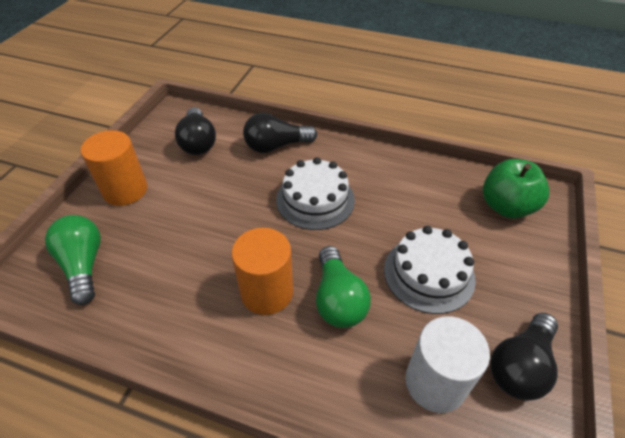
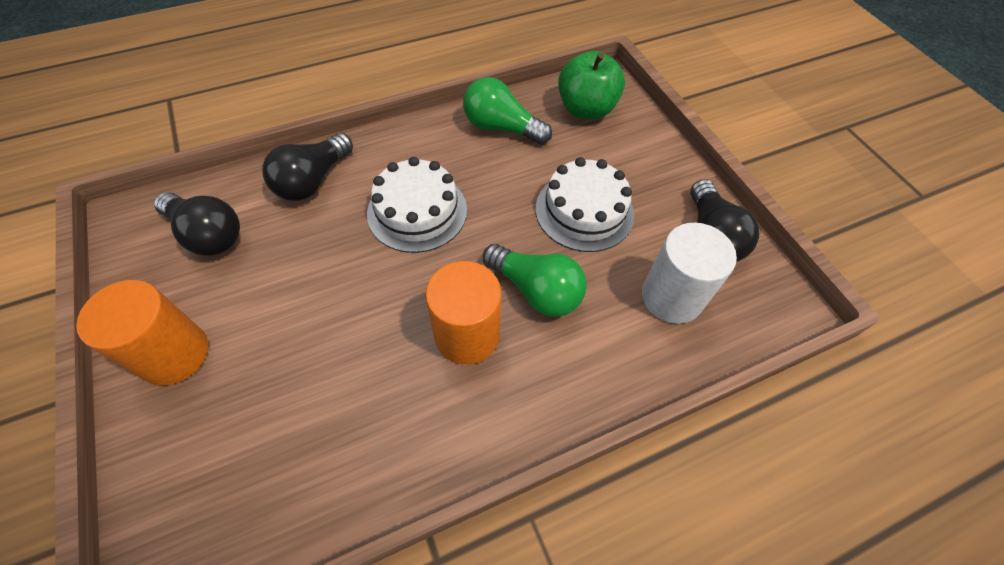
camera: 45 degrees left, 10 degrees up
(83, 265) = (226, 475): green light bulb -> green light bulb (501, 128)

